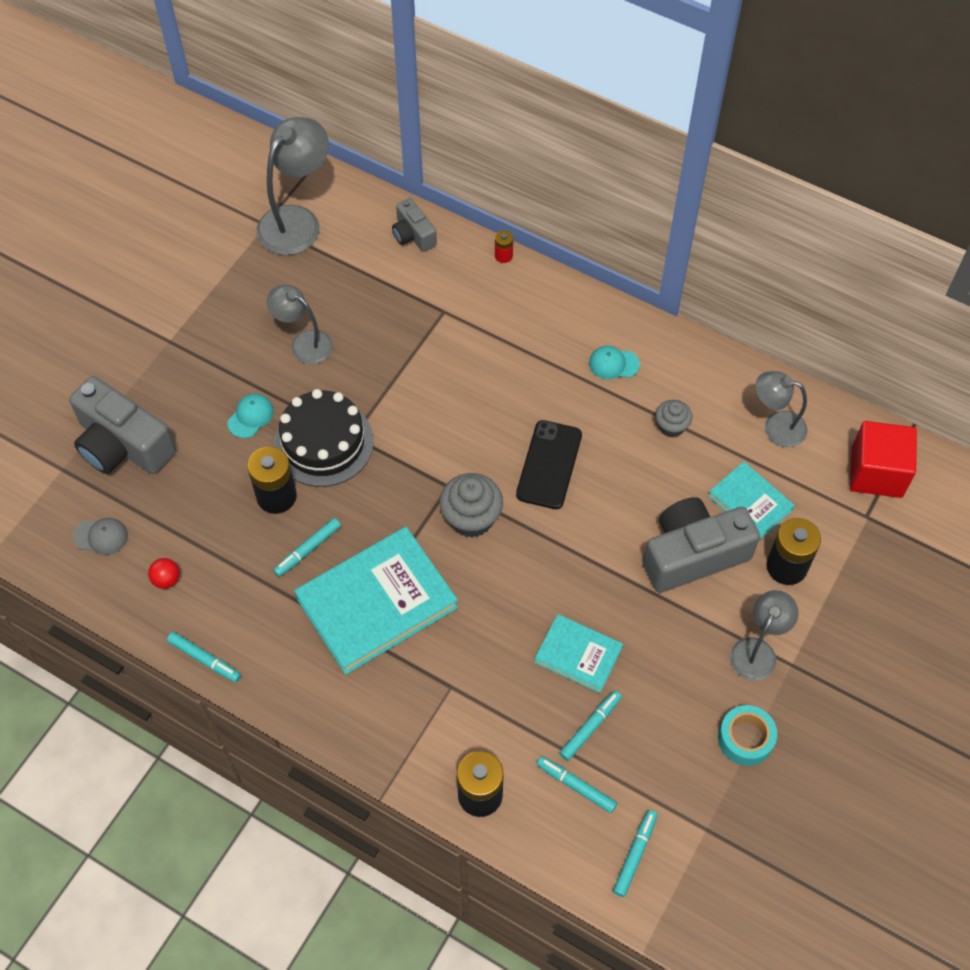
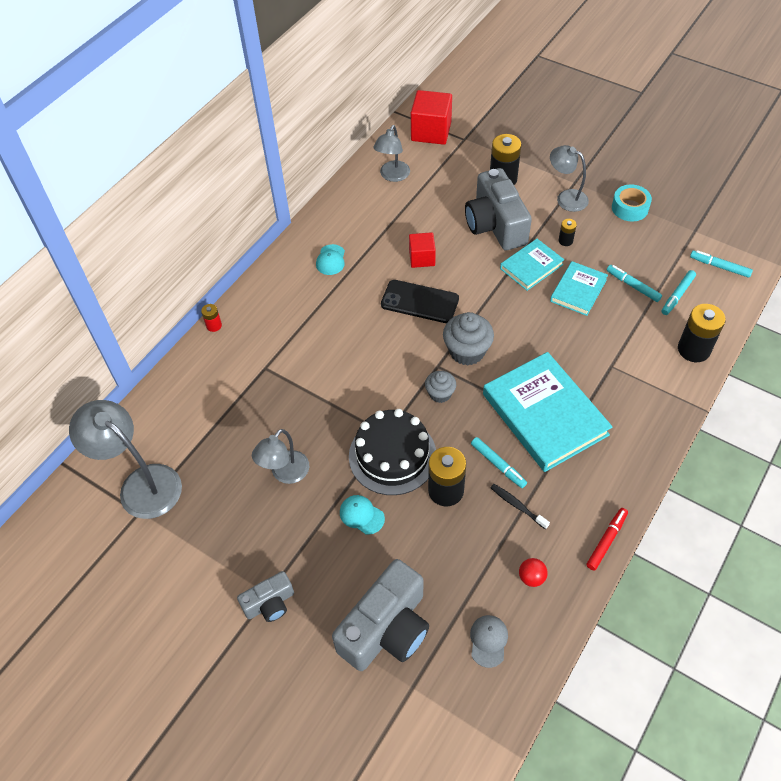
camera: 85 degrees left, 5 degrees down
(205, 659) = (606, 541): turquoise marker -> red marker
(254, 568) = (517, 506): none -> black toothbrush
(413, 235) = (178, 389): grey camera -> grey camera (269, 603)
(624, 465) = (422, 258): none -> red cube
(670, 644) = (565, 241): none -> black battery
(671, 426) = (389, 230): grey cupcake -> grey cupcake (440, 394)
(750, 503) = (454, 193): turquoise book -> turquoise book (531, 266)

